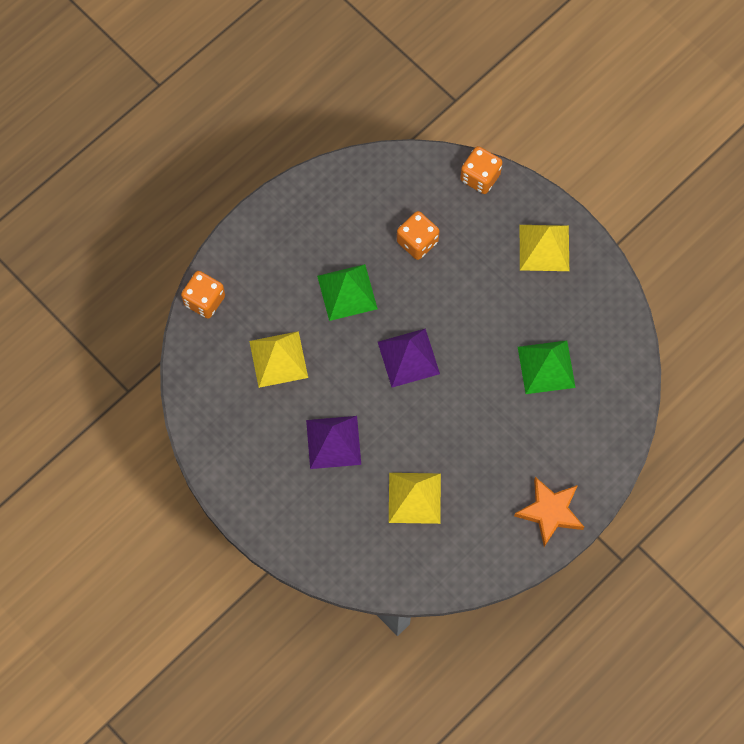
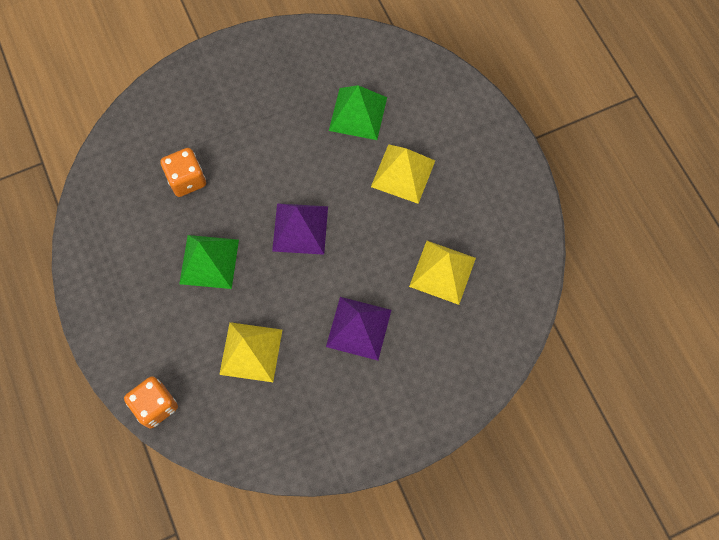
camera: 70 degrees left, 0 degrees up
(480, 177) = (148, 103): orange dice -> none
(544, 247) = (242, 74): yellow pyramid -> yellow pyramid (403, 173)
(550, 512) = (497, 159): orange star -> none

